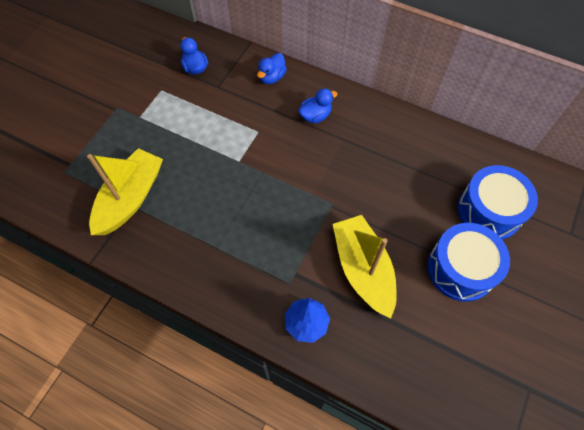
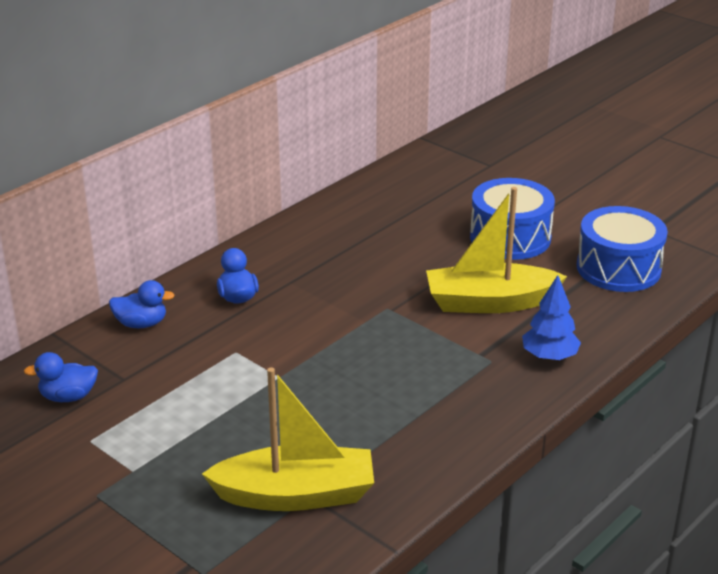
camera: 75 degrees left, 30 degrees down
(130, 198) = (296, 495): yellow boat -> yellow boat turned 135 degrees clockwise
(271, 77) = (141, 324): blue duck -> blue duck turned 45 degrees counterclockwise
(489, 211) = (443, 204): blue drum -> blue drum (618, 268)

